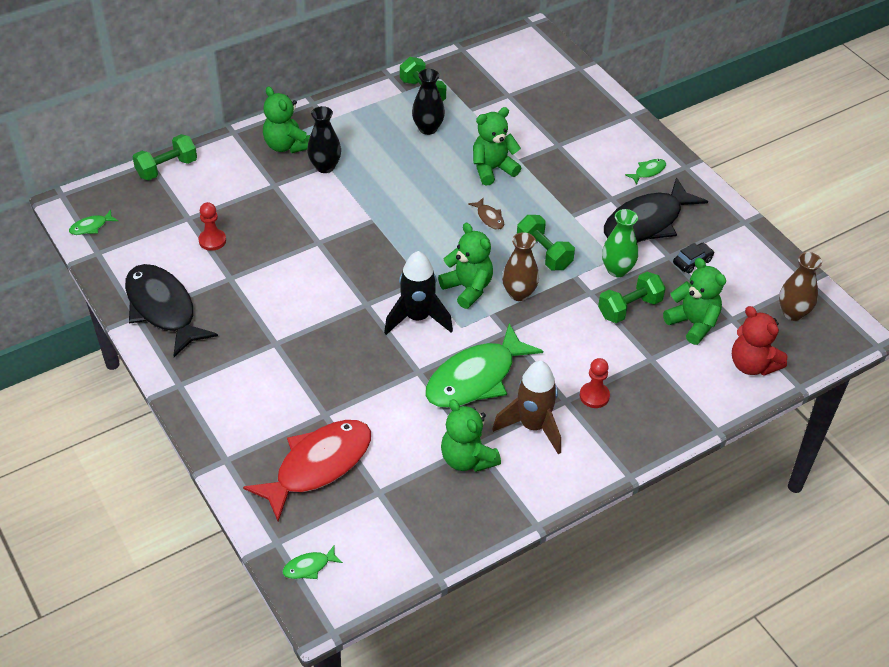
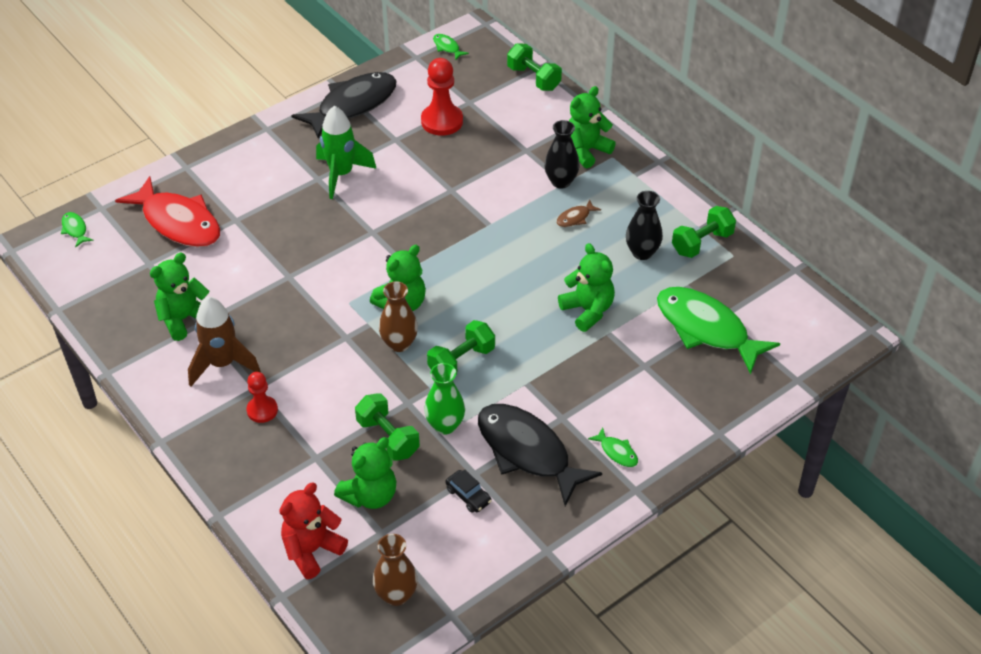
camera: 85 degrees right, 0 degrees up
(212, 240) = (442, 121): red pawn -> red pawn, size x1.64
(274, 323) = (341, 174): none -> green rocket
(417, 318) = (357, 269): black rocket -> none
(475, 378) = (282, 318): green fish -> green fish (706, 329)
(489, 218) = (509, 313): brown fish -> brown fish (575, 218)

